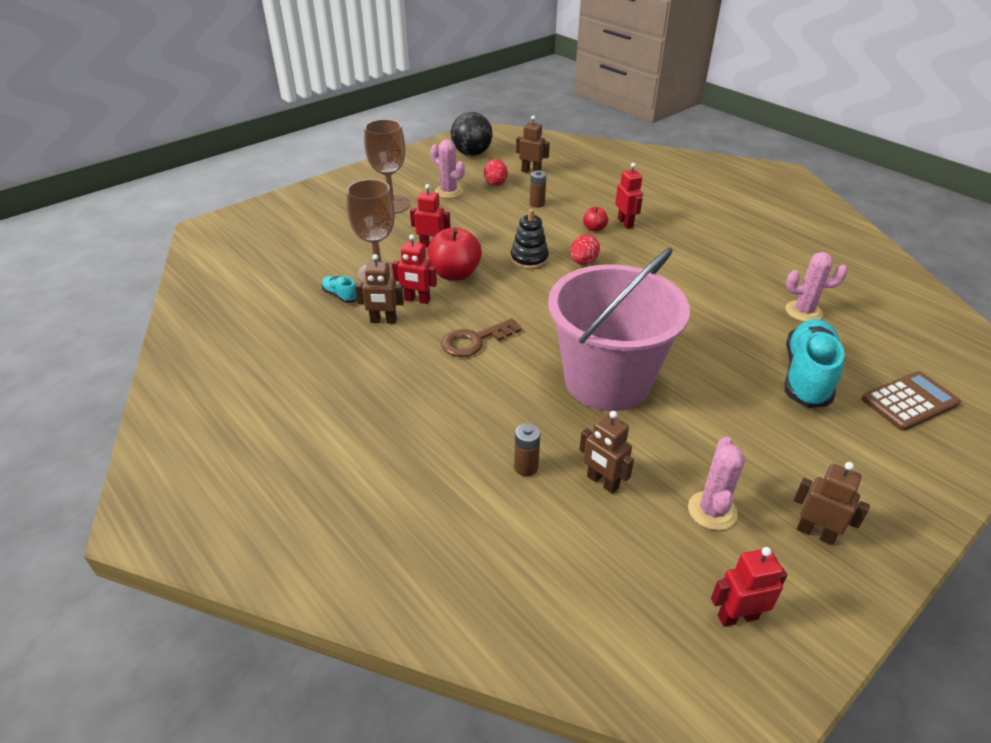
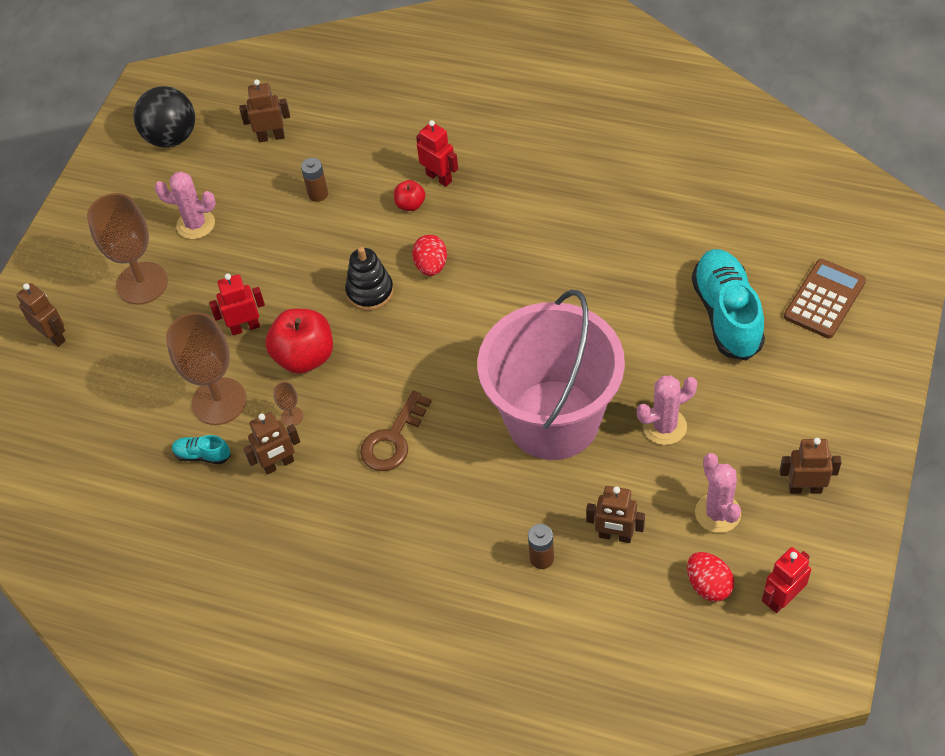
camera: 25 degrees left, 15 degrees up
(317, 208) = (53, 336): none -> brown robot
(417, 300) = (292, 416): red robot -> brown goblet
(495, 183) = (242, 180): red egg -> red egg (708, 585)
(803, 311) = (687, 227): pink cactus -> pink cactus (664, 426)

